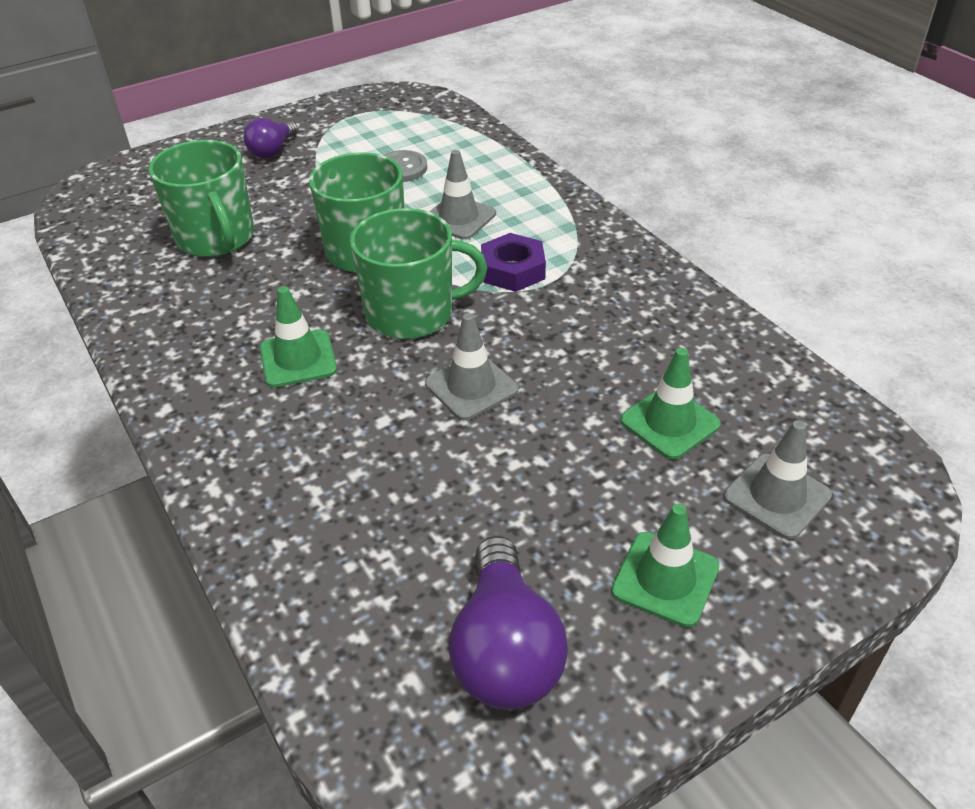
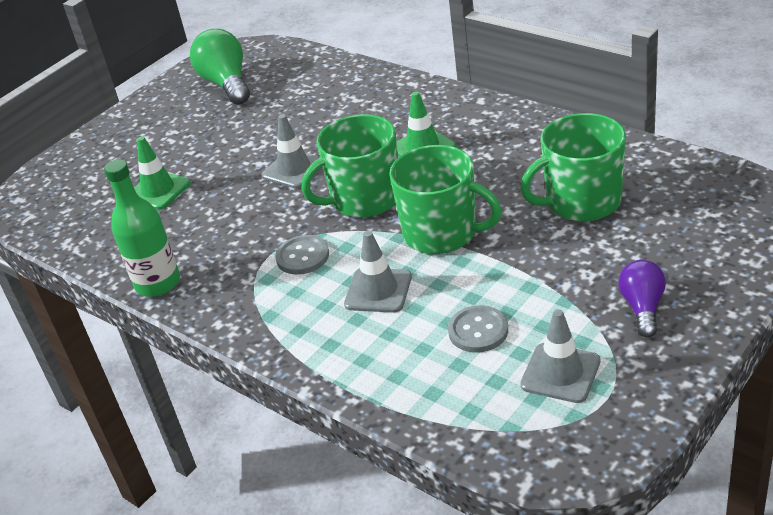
camera: 165 degrees right, 5 degrees down
(216, 238) = (581, 201): green mug -> green mug turned 60 degrees counterclockwise
(505, 649) = (227, 84): purple light bulb -> green light bulb
(513, 270) = (302, 256): purple nut -> grey button
(665, 579) = (155, 126): green traffic cone -> none
(678, 290) = (158, 283): none -> green bottle
(777, 496) = (94, 175): grey traffic cone -> grey traffic cone (560, 373)

